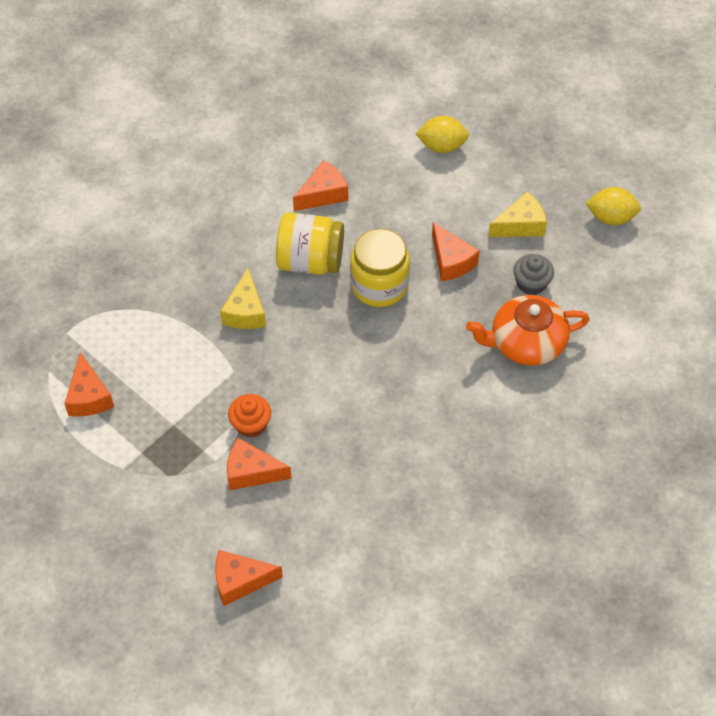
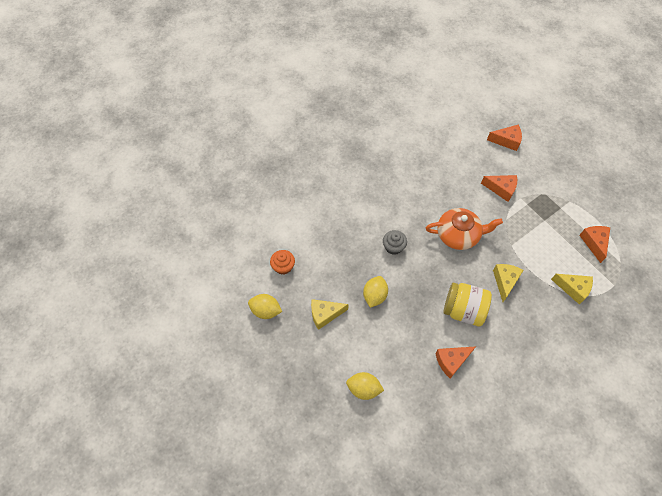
camera: 170 degrees left, 5 degrees up
(134, 317) = (573, 289): none -> yellow cheese
(251, 424) = (501, 214): orange cupcake -> orange cupcake (283, 266)
(379, 285) = (421, 286): yellow jar -> none
(451, 261) = (374, 296): orange cheese -> yellow lemon
(526, 343) = (342, 236): orange teapot -> orange teapot (458, 235)
(531, 283) = (329, 272): grey cupcake -> grey cupcake (393, 247)

